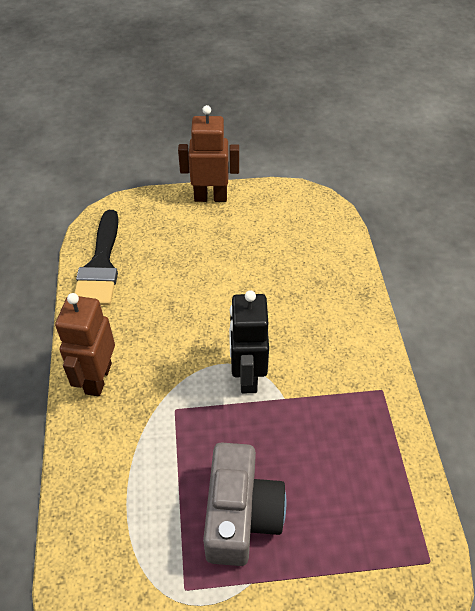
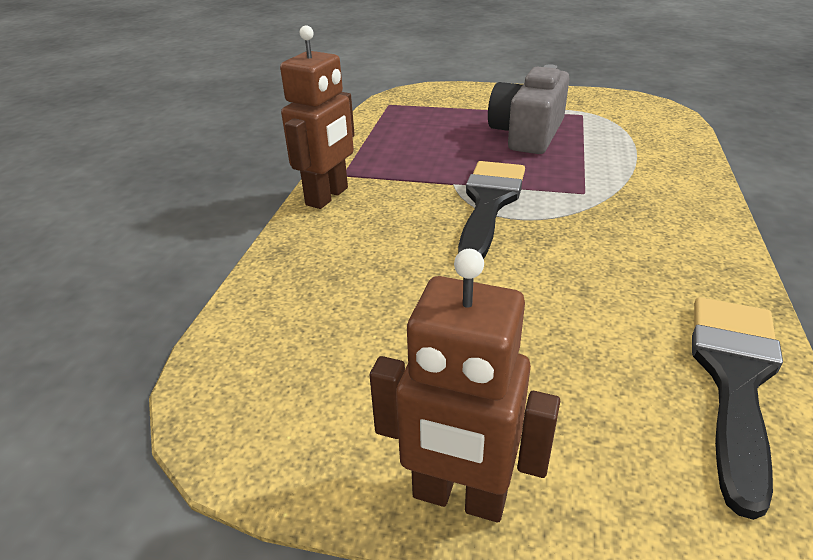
camera: 160 degrees left, 15 degrees down
(97, 378) = (691, 229): brown robot -> brown robot (328, 196)
(247, 376) = (489, 203): black robot -> black brush

